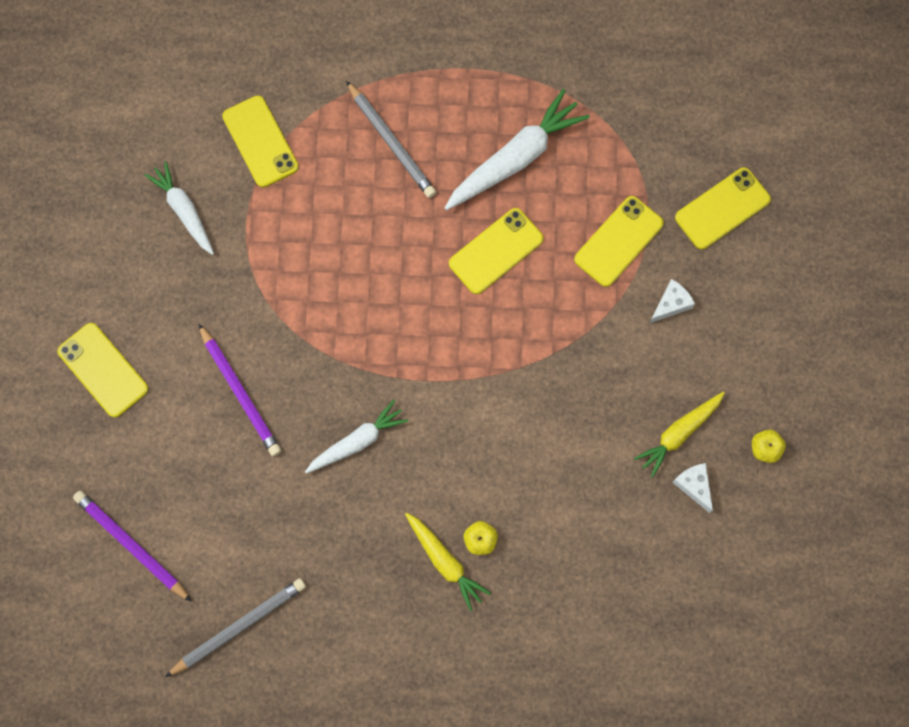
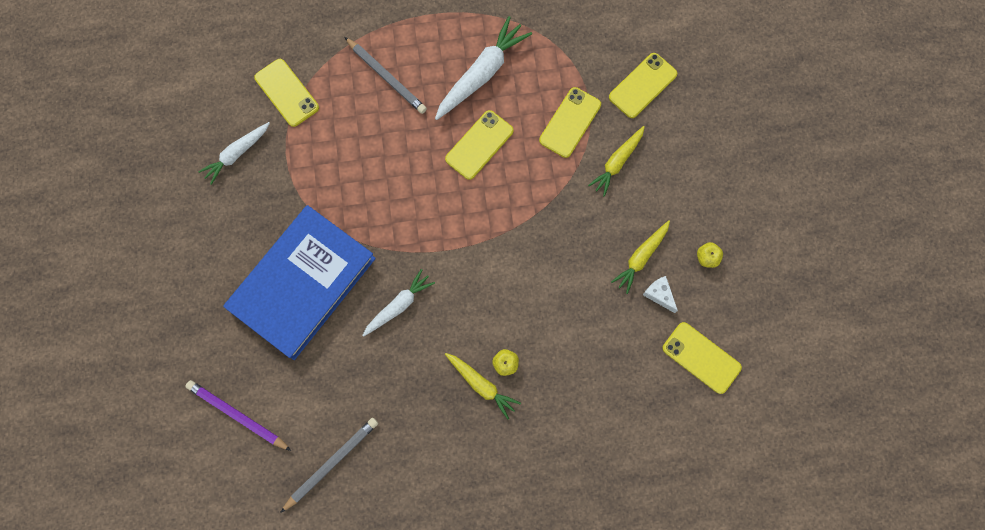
camera: 10 degrees left, 0 degrees up
(103, 370) = (194, 285): yellow phone -> yellow phone (701, 357)
(184, 211) = (237, 154): white carrot -> white carrot turned 90 degrees counterclockwise
(240, 392) = (303, 284): purple pencil -> blue book
(670, 304) = (617, 162): white cheese -> yellow carrot

